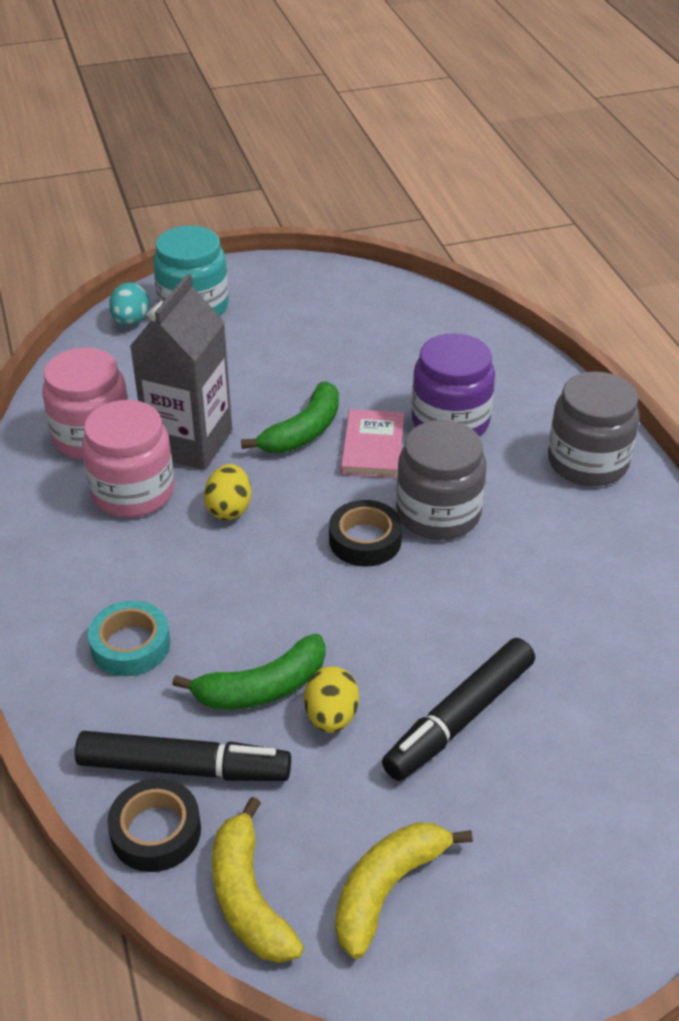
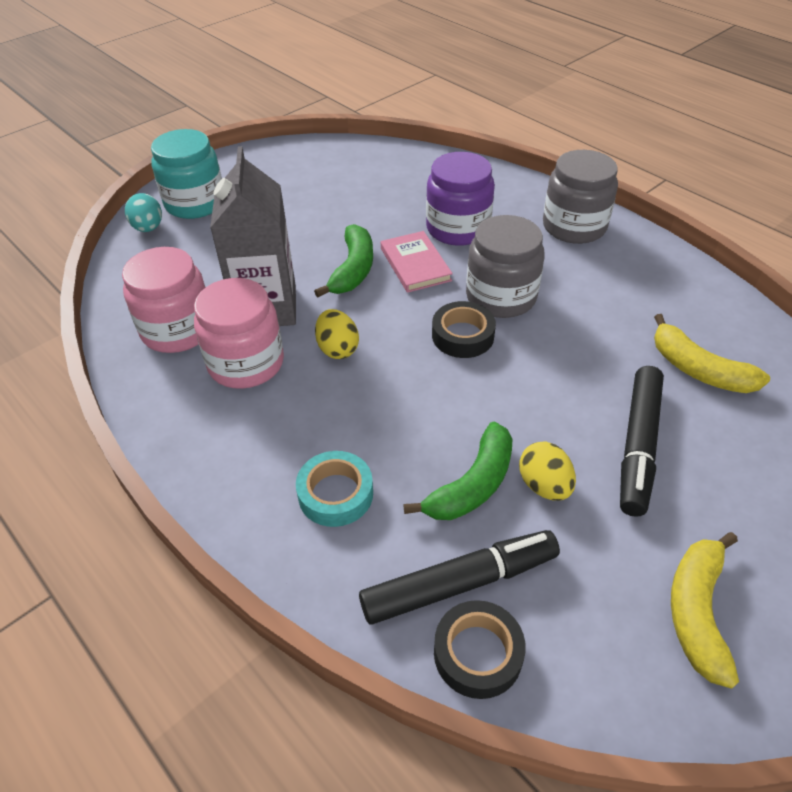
camera: 25 degrees left, 5 degrees up
(248, 897) = (598, 675): yellow banana -> yellow banana (698, 369)

